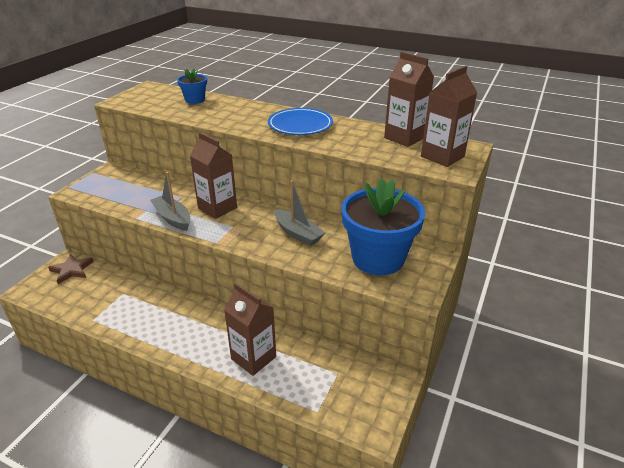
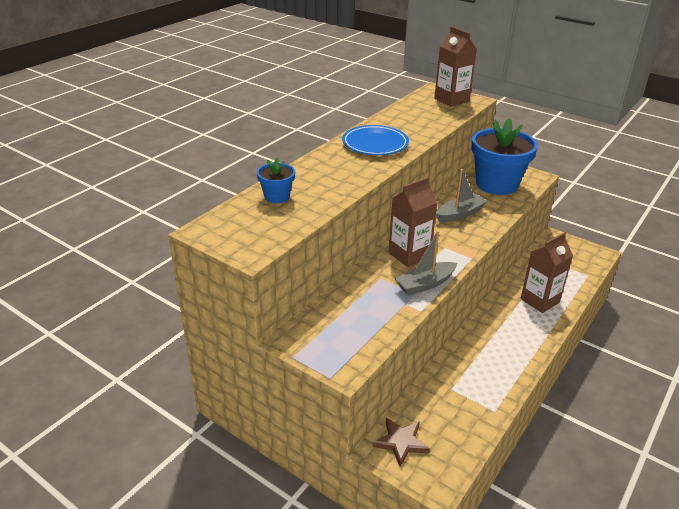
camera: 80 degrees left, 0 degrees up
(404, 138) = (414, 107): brown carton -> none

